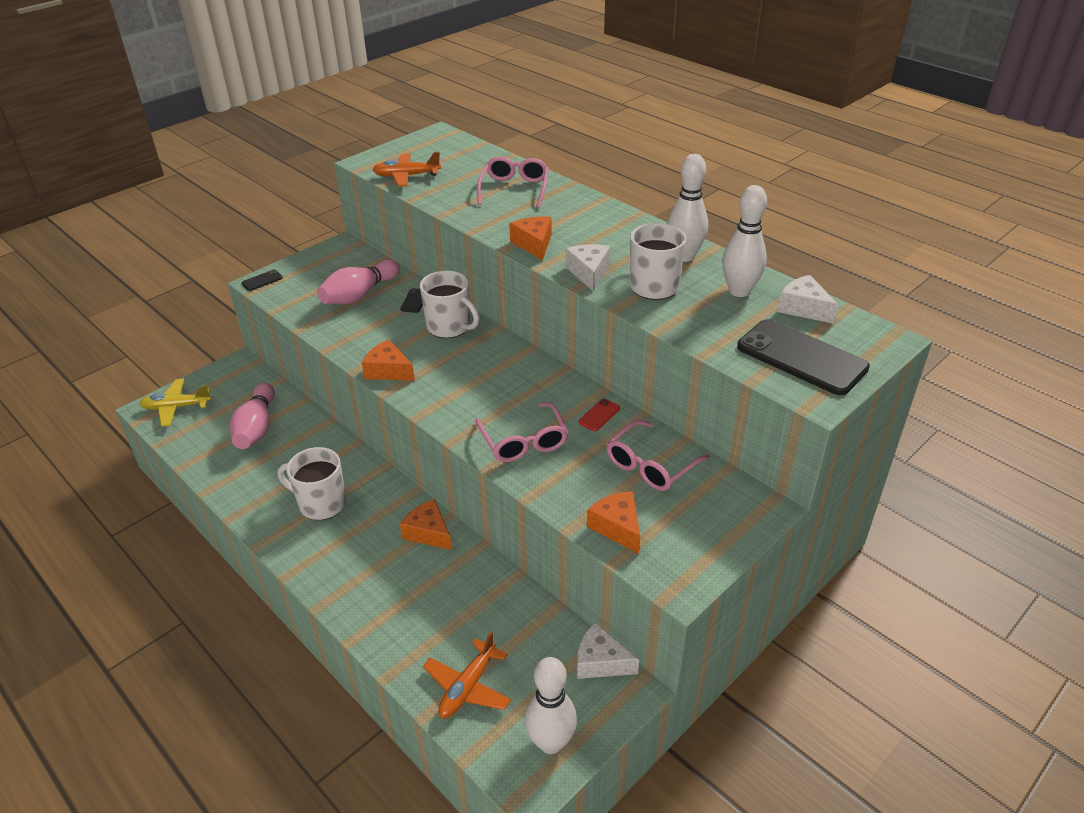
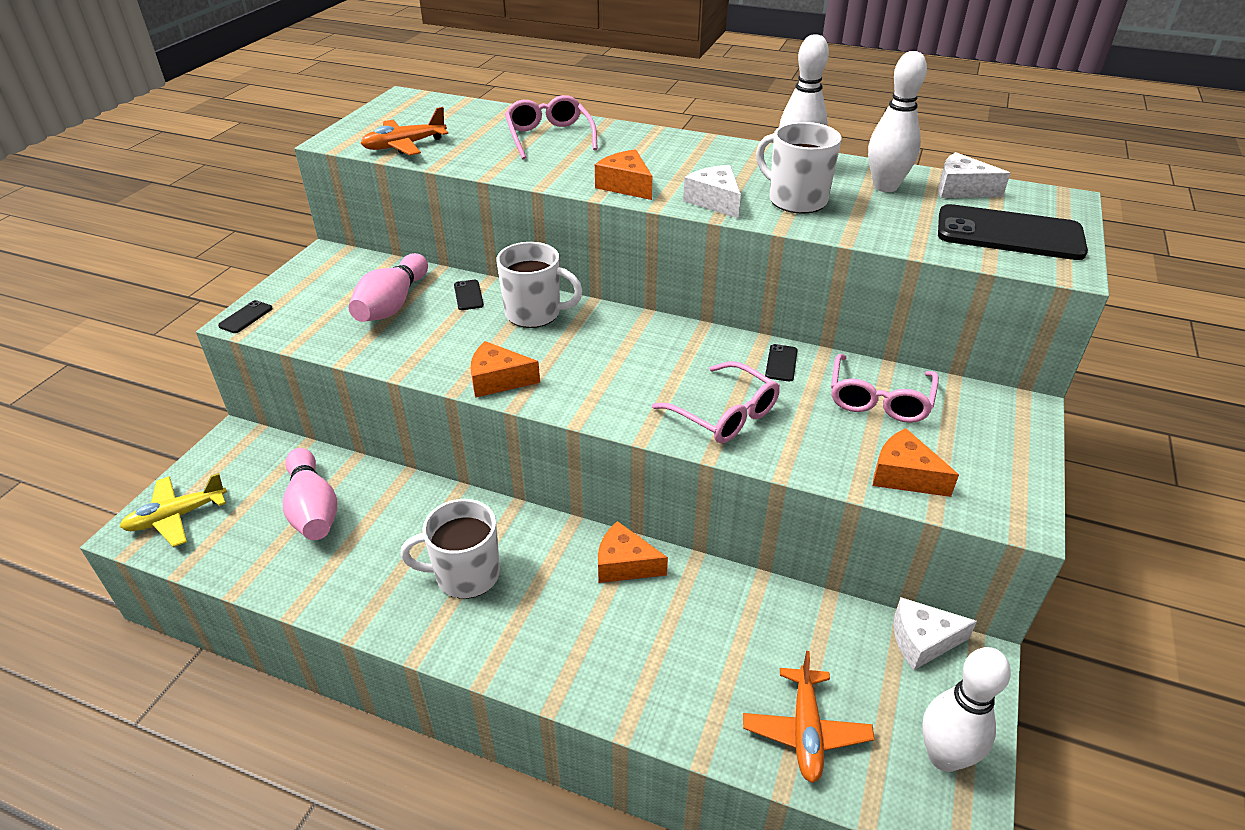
camera: 25 degrees left, 0 degrees up
(599, 415) = (781, 363): red phone -> black phone

